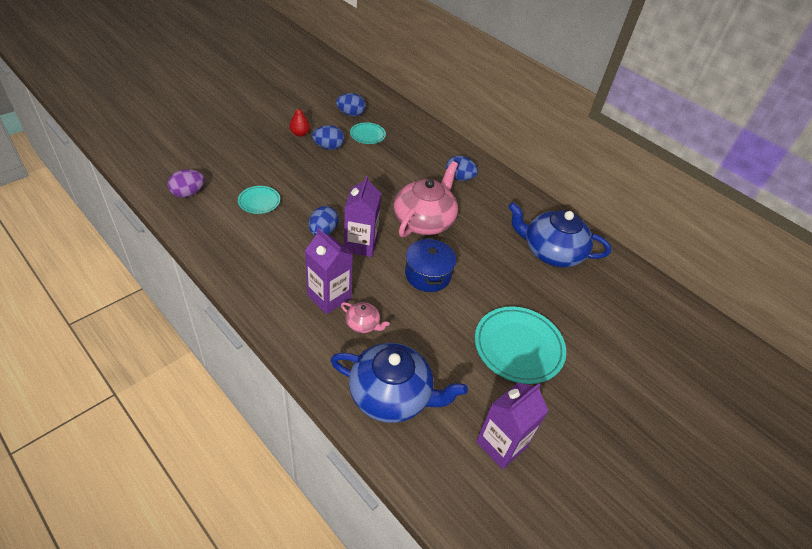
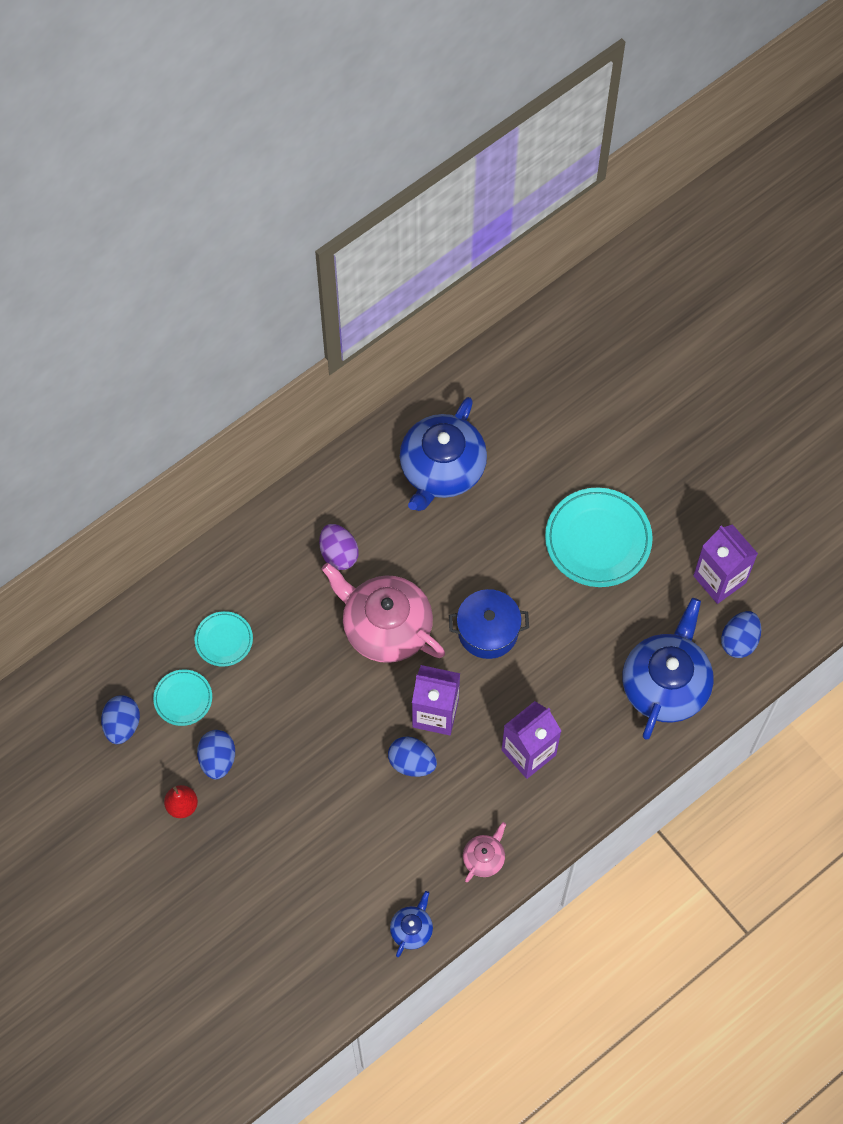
camera: 80 degrees left, 20 degrees up
(188, 193) = (336, 955): purple egg -> purple egg (339, 554)
(198, 229) = (412, 929): none -> blue teapot
(259, 202) = (352, 853): turquoise plate -> turquoise plate (224, 640)
(363, 324) = (570, 712): pink teapot -> pink teapot (484, 858)
(459, 178) = (289, 568): blue egg -> blue egg (739, 641)

